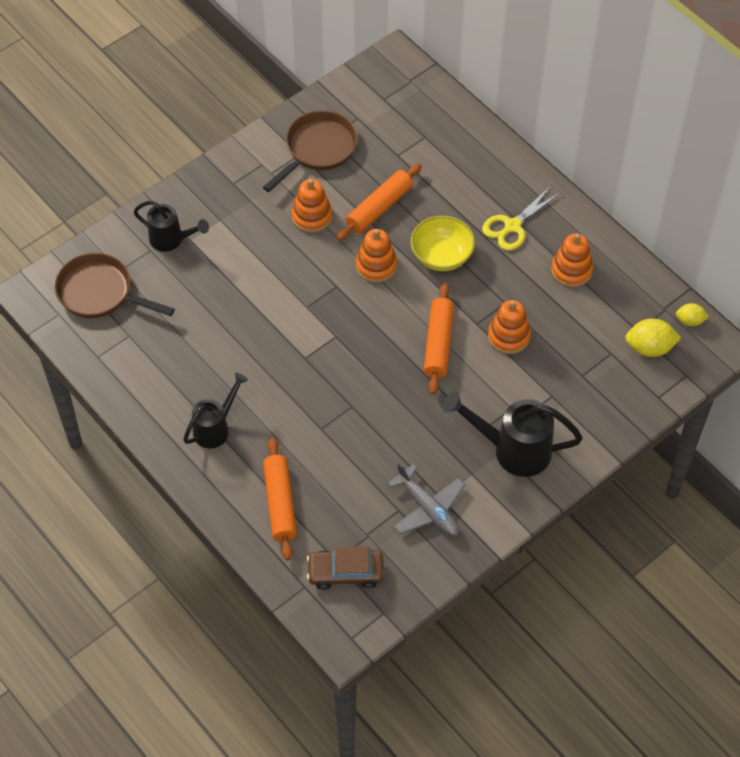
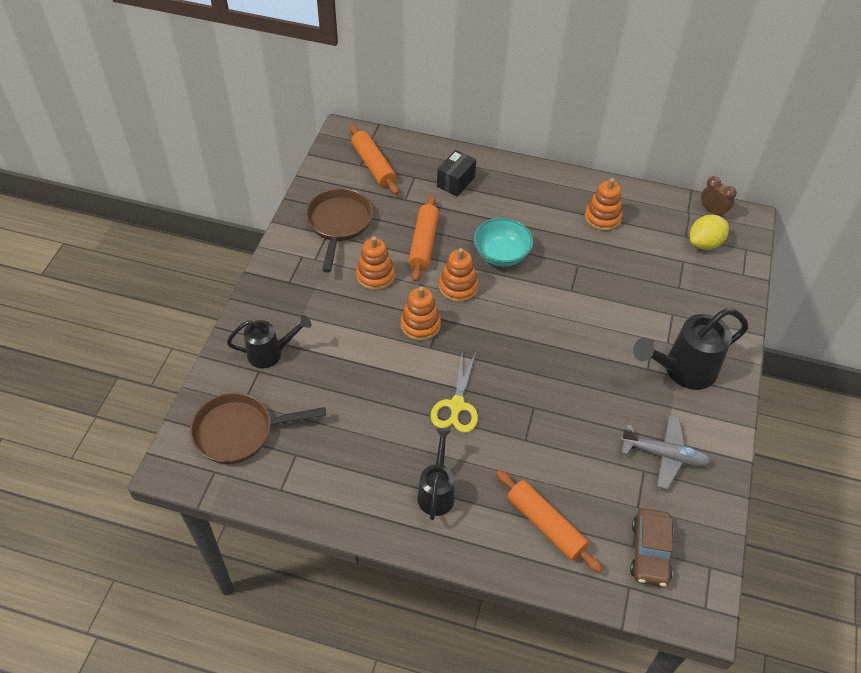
camera: 35 degrees left, 5 degrees down
(345, 573) = (650, 552): brown car -> brown car turned 45 degrees counterclockwise
(438, 343) = (556, 320): orange rolling pin -> orange rolling pin (373, 165)
(441, 256) = (501, 254): yellow bowl -> turquoise bowl
(460, 161) = (455, 182): none -> black box
(509, 336) = (602, 287): orange stacking toy -> orange stacking toy (420, 325)
(512, 226) = (533, 208): yellow scissors -> yellow scissors (456, 405)
(690, 321) = (712, 211): yellow lemon -> brown clock

